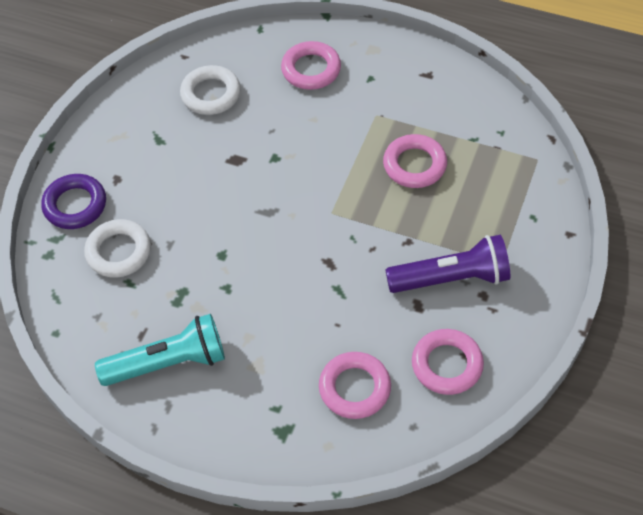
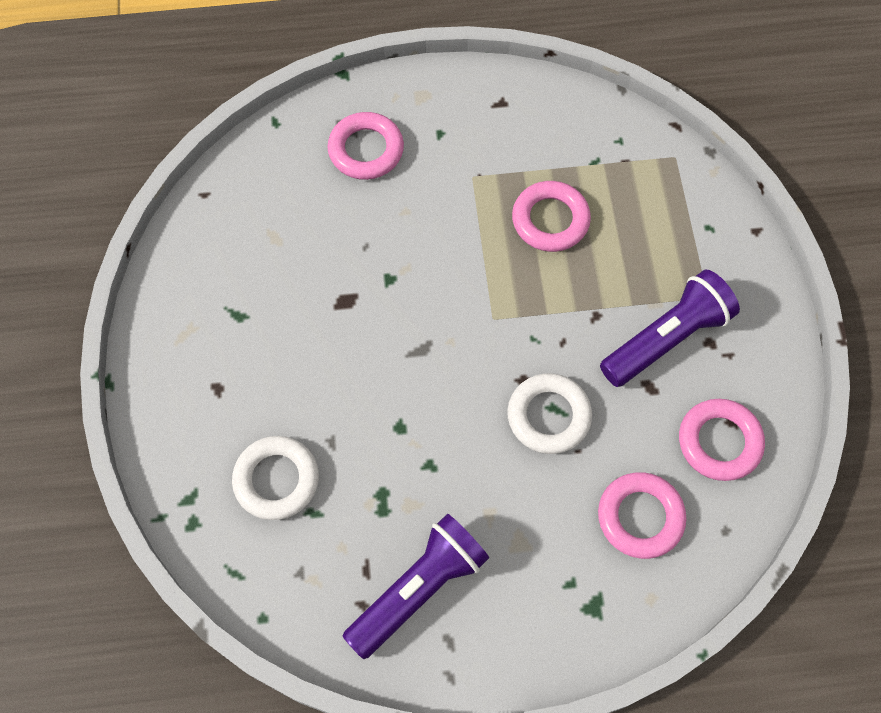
camera: 30 degrees left, 10 degrees up
(75, 205) = (186, 445): purple ring -> none
(168, 363) = (418, 589): turquoise flashlight -> purple flashlight
(211, 94) = (266, 230): white ring -> white ring (548, 416)

